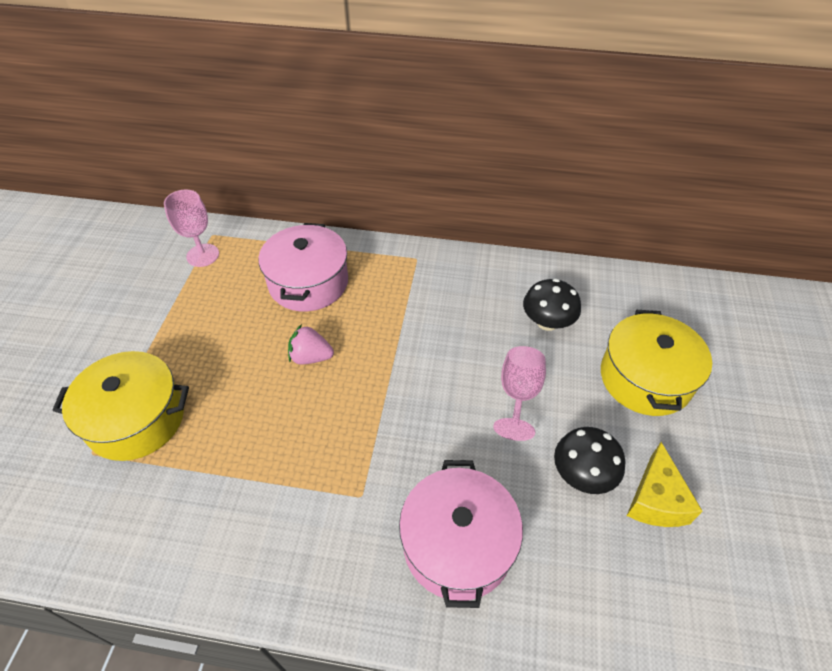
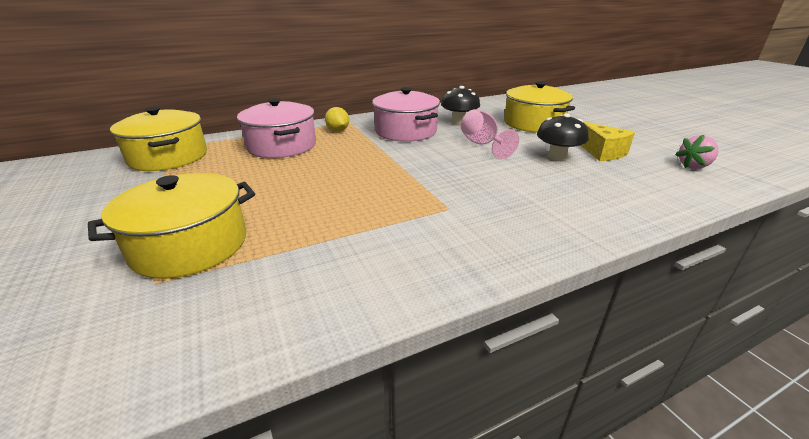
camera: 35 degrees left, 20 degrees down
(203, 255) = (168, 157): pink goblet -> yellow pot
(311, 357) = (325, 170): pink strawberry -> pink strawberry (694, 166)
(387, 275) = (338, 131): none -> yellow lemon
(457, 544) = (538, 202): pink pot -> pink pot (406, 131)

